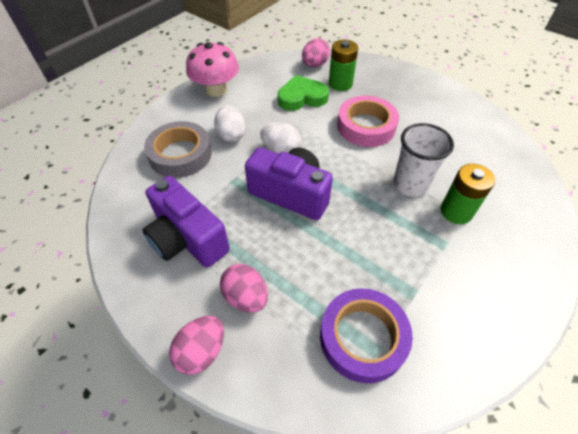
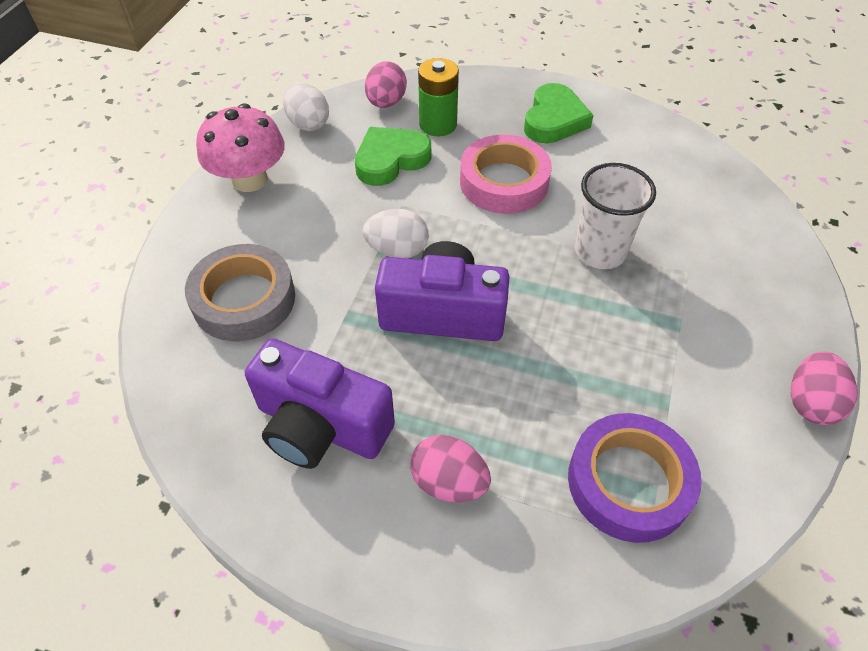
camera: 20 degrees left, 0 degrees up
(202, 351) = (423, 579): pink egg -> pink egg (810, 402)
(231, 135) = (310, 247): white egg -> white egg (308, 123)
(416, 97) = (554, 120): none -> green heart
(456, 211) = (674, 273): green battery -> none

